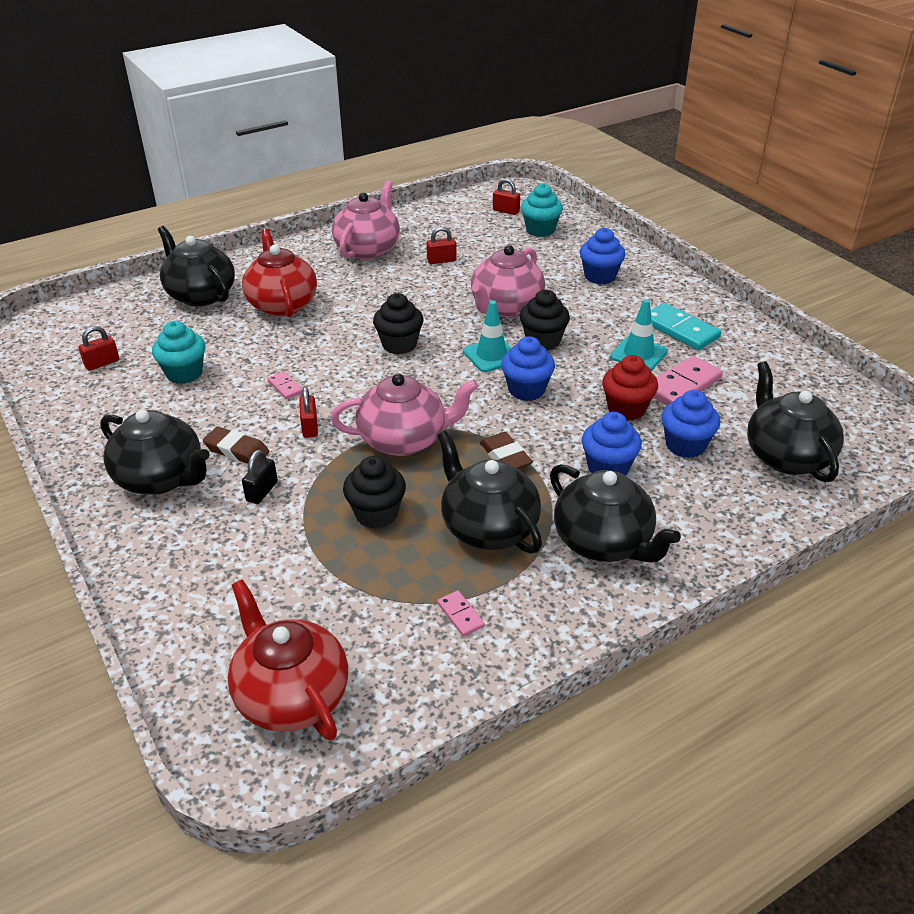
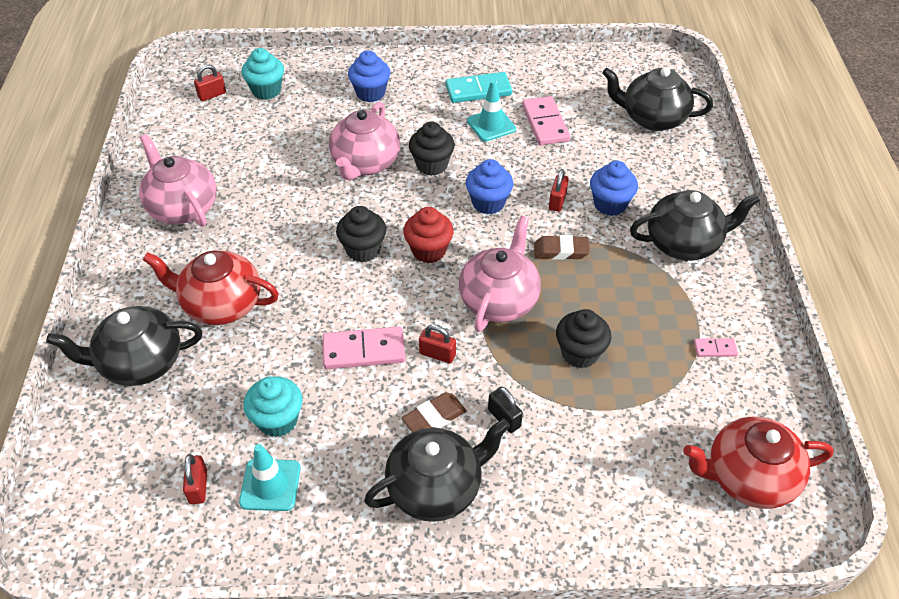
camera: 60 degrees left, 10 degrees up
(285, 387) = (364, 350): pink domino -> pink domino, size x2.00
(441, 260) = (253, 169): red padlock -> red padlock (557, 201)
(488, 527) = (634, 295): black teapot -> none
(491, 355) = (426, 202): turquoise traffic cone -> turquoise traffic cone (270, 485)
(506, 307) = (365, 163): pink teapot -> pink teapot turned 45 degrees clockwise
(626, 409) = (551, 163): red cupcake -> red cupcake (429, 251)
(685, 445) = (611, 156): blue cupcake -> none

